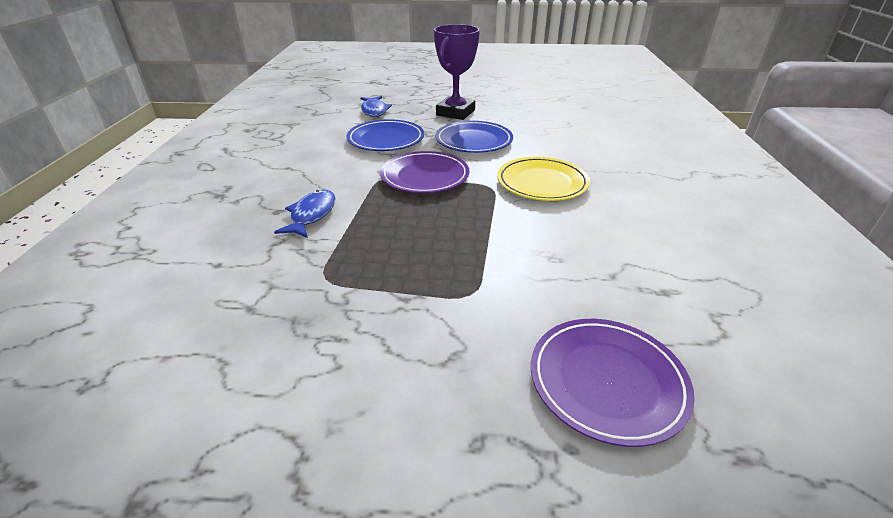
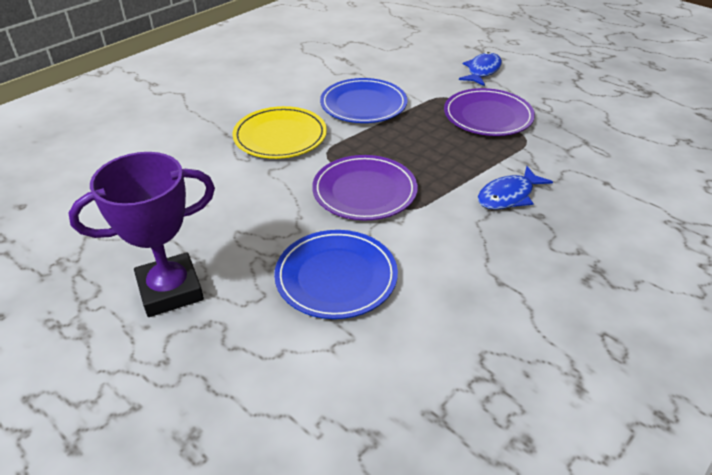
camera: 140 degrees left, 5 degrees up
(374, 111) = (267, 377): blue fish -> blue fish (482, 71)
(474, 140) = (245, 216): blue plate -> blue plate (363, 105)
(607, 381) = (426, 51): purple plate -> purple plate (488, 116)

